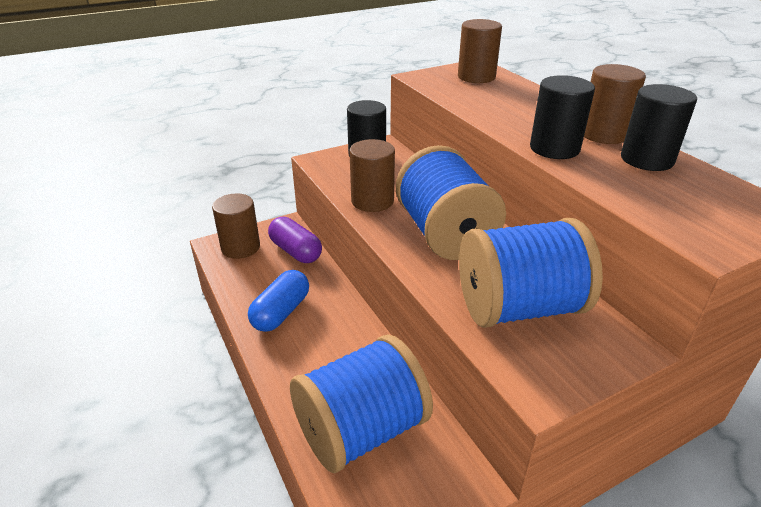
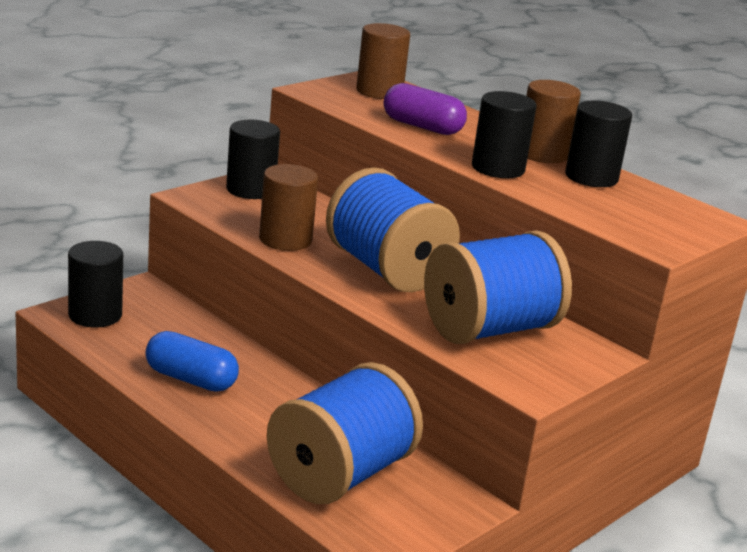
camera: 20 degrees left, 10 degrees down
(240, 247) = (95, 315): brown cylinder -> black cylinder
(281, 312) = (190, 379): blue capsule -> blue capsule turned 75 degrees counterclockwise
(295, 251) = (173, 316): purple capsule -> purple capsule (422, 127)

